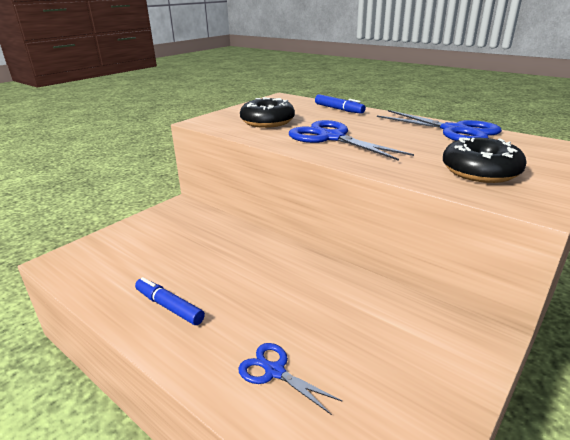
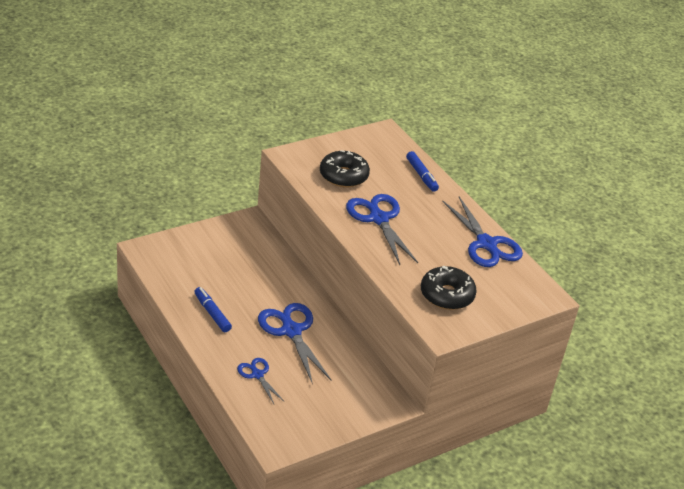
camera: 15 degrees right, 10 degrees up
(285, 293) = (291, 331): none -> blue scissors

